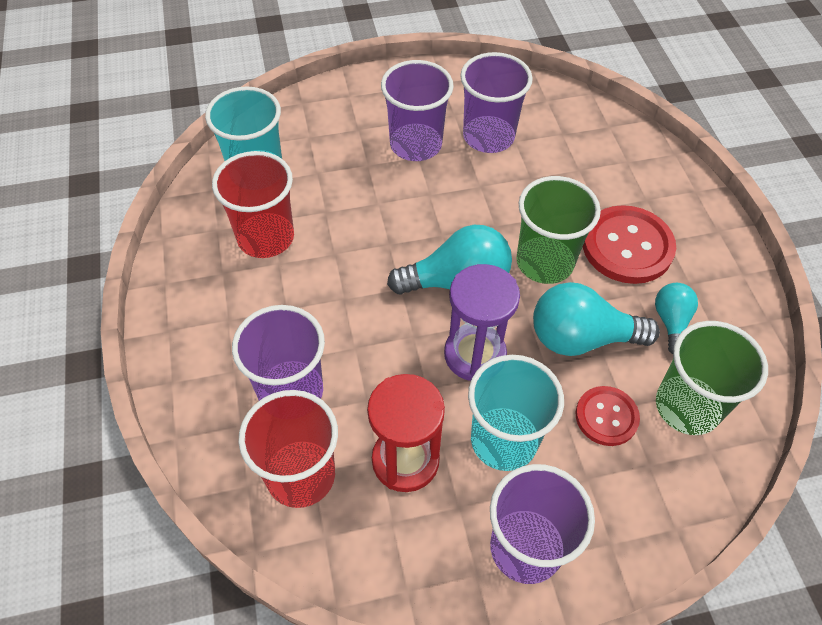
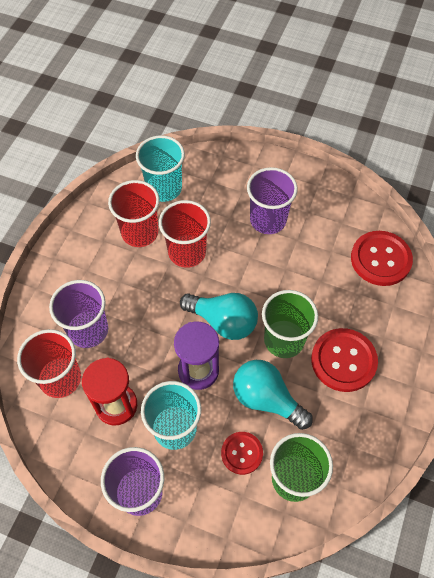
camera: 35 degrees right, 5 degrees up
(346, 228) = (187, 252): none -> red cup
(488, 136) = (317, 239): purple cup -> none
(574, 123) = (380, 259): none -> red button
(671, 322) = (329, 423): turquoise light bulb -> none

